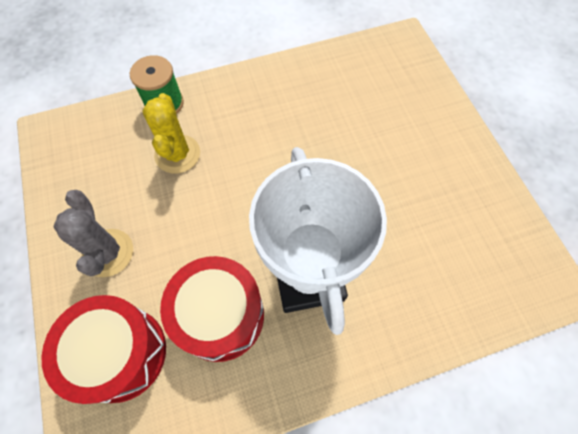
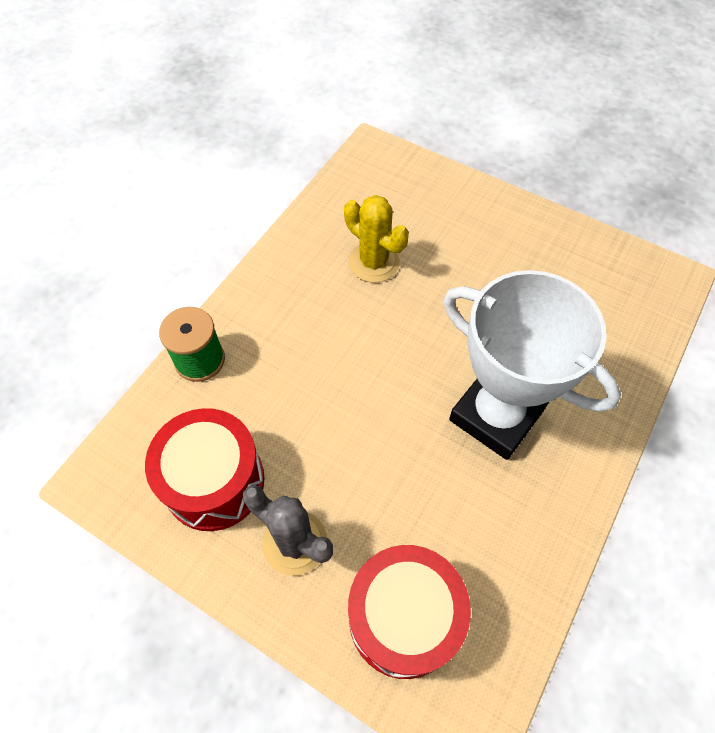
camera: 40 degrees left, 5 degrees down
(177, 154) = (266, 398): yellow cactus -> yellow cactus (374, 262)
(220, 315) = (457, 508): red drum -> red drum (214, 481)

